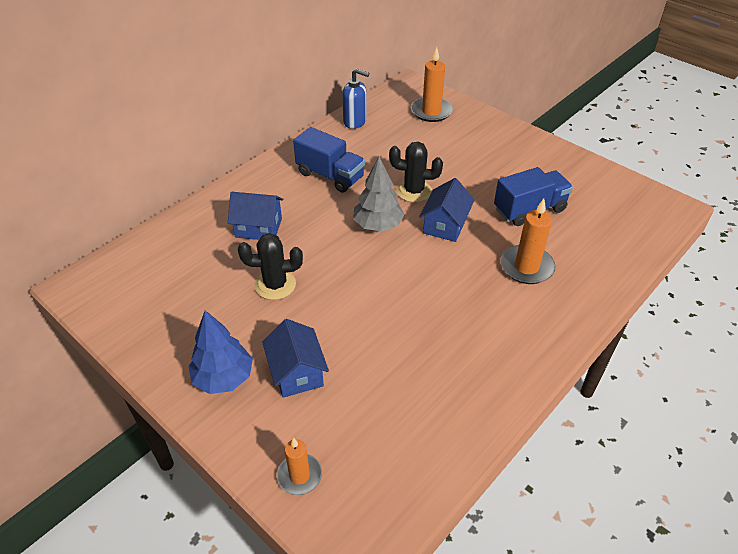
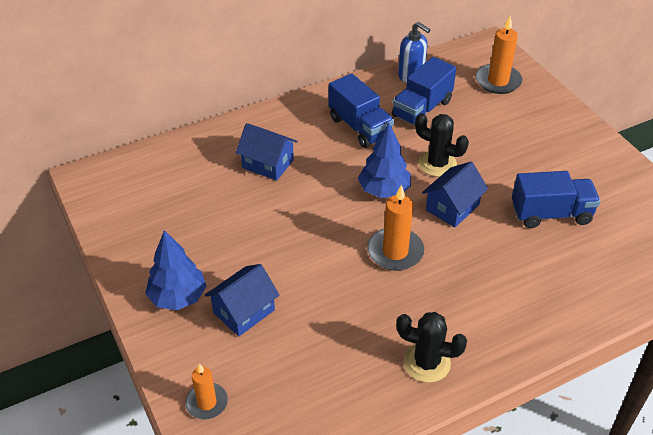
camera: 20 degrees right, 0 degrees up
(275, 285) = (259, 224): black cactus -> black cactus (426, 363)
(297, 372) = (244, 311): blue house -> blue house turned 45 degrees clockwise
(378, 148) = (422, 109): none -> blue truck
(378, 225) = (384, 190): grey tree -> blue tree
(526, 267) = (516, 273): orange candle -> orange candle (395, 251)

